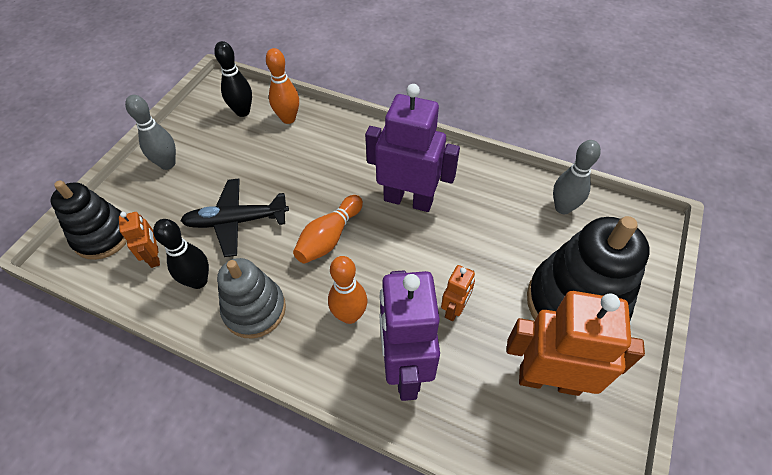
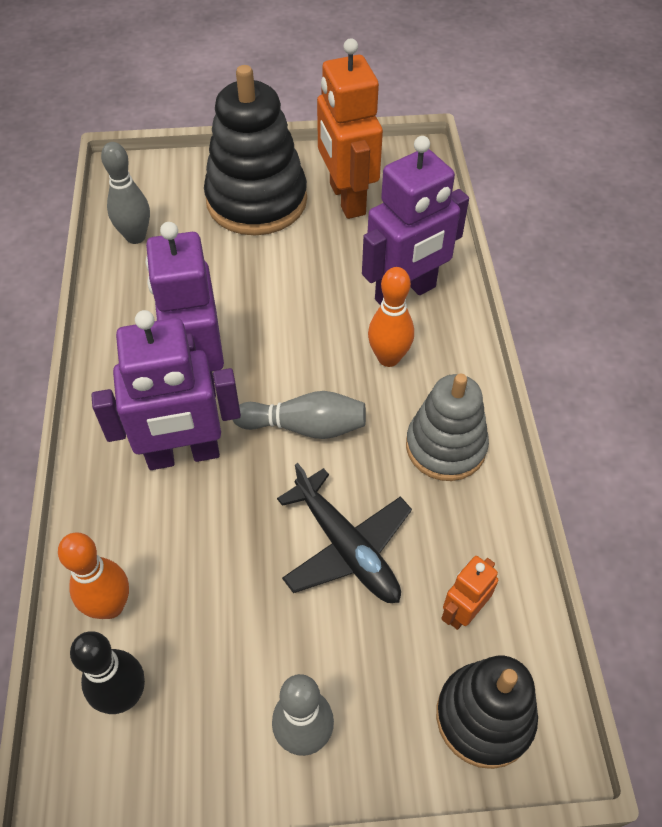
camera: 120 degrees left, 0 degrees up
(198, 281) = (455, 530): black bowling pin -> none
(329, 237) = (305, 426): orange bowling pin -> grey bowling pin
(353, 172) = (183, 455): none -> purple robot
(454, 309) = (322, 280): orange robot -> none

